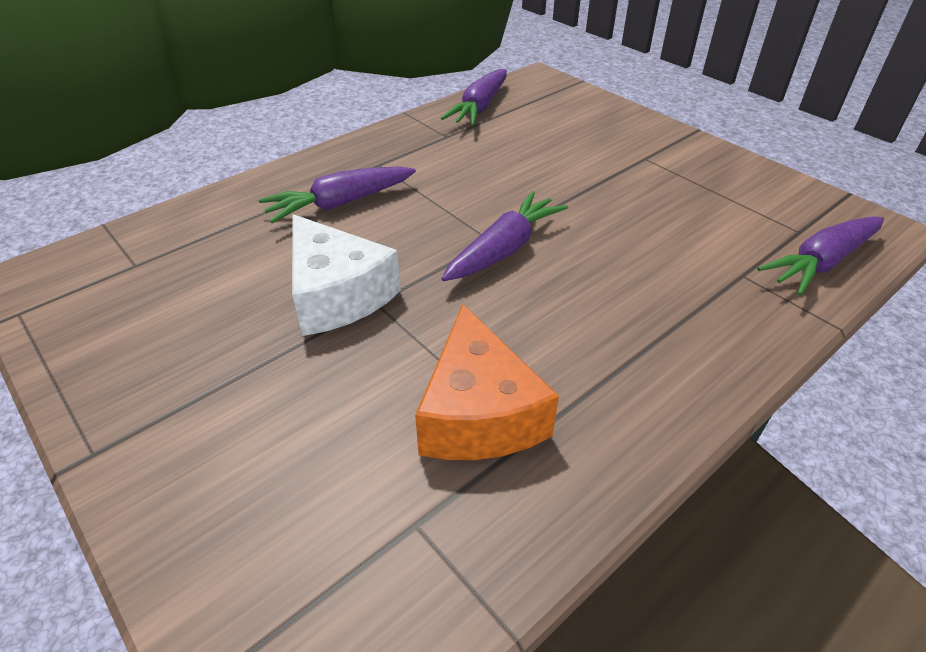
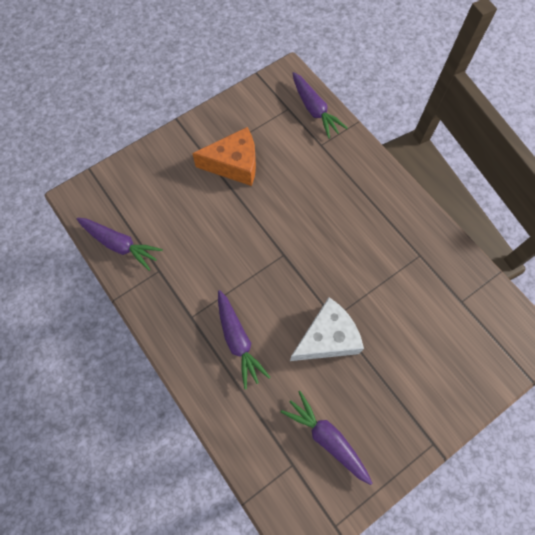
camera: 85 degrees left, 25 degrees up
(478, 413) = (408, 274): orange cheese -> orange cheese (234, 164)
(504, 249) = (293, 249): purple carrot -> purple carrot (327, 438)

